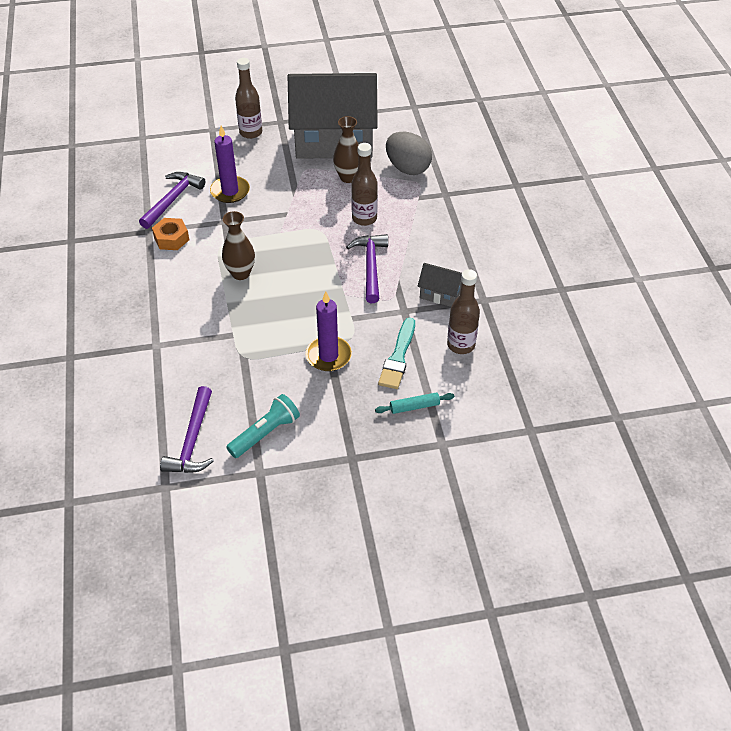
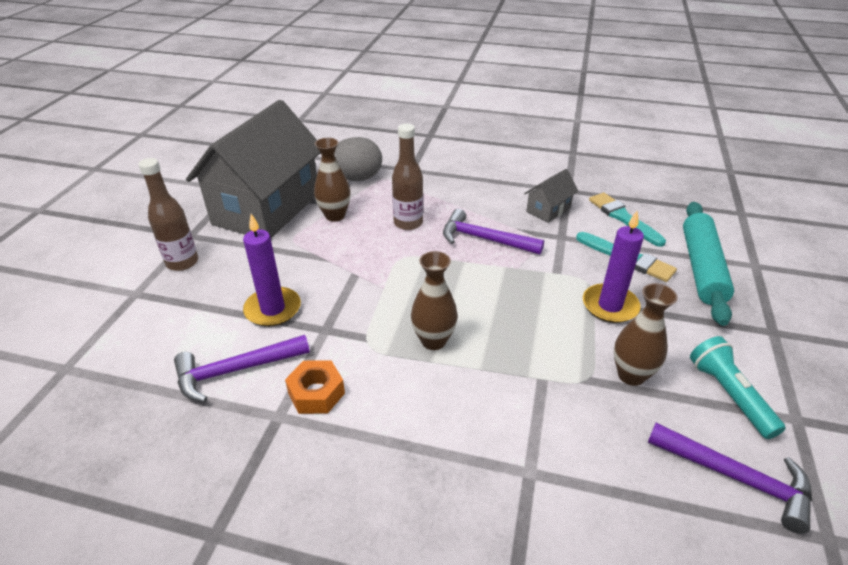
camera: 65 degrees left, 10 degrees down
(172, 200) = (236, 370): purple hammer -> purple hammer turned 75 degrees counterclockwise
(259, 378) = (631, 375): none -> brown vase
(414, 407) = (701, 268): turquoise rolling pin -> turquoise rolling pin, size x2.15
(461, 345) = (623, 218): brown bottle -> turquoise brush

